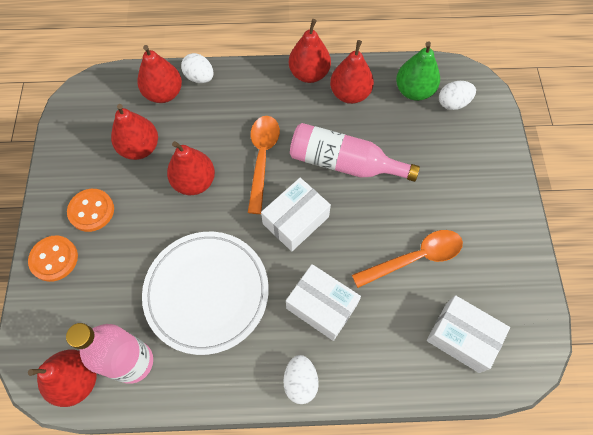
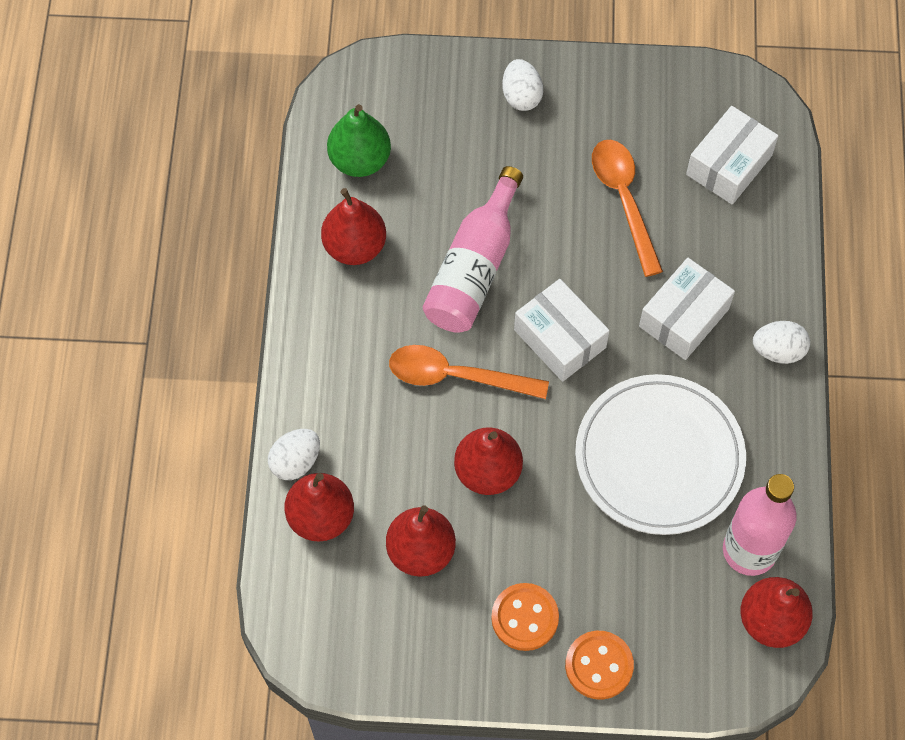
camera: 85 degrees left, 0 degrees up
(309, 74) = (309, 299): red pear -> none
(453, 103) = (387, 113): white egg -> white egg (521, 96)

